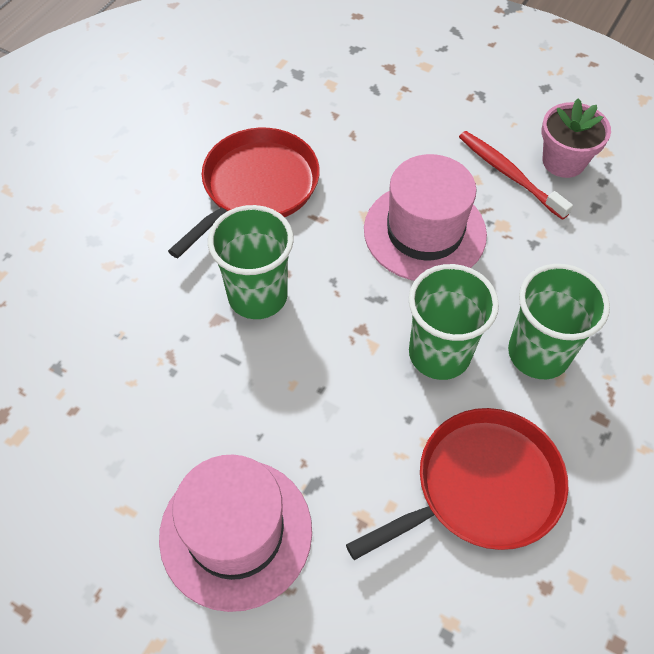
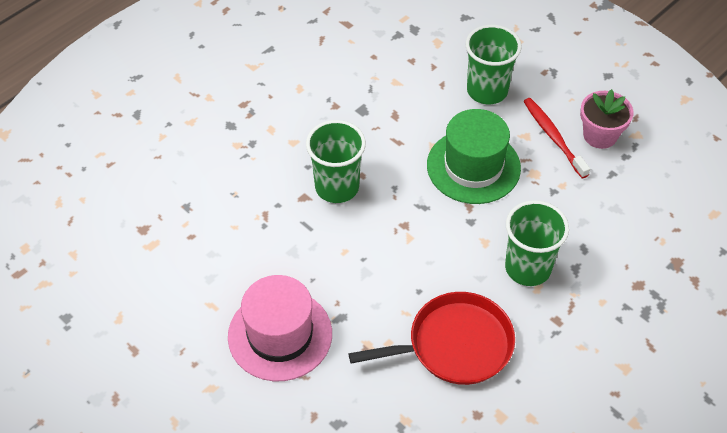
camera: 15 degrees right, 5 degrees down
(256, 187) = (358, 110): red pan -> none
(424, 232) = (473, 166): pink hat -> green hat
(439, 354) = (455, 253): green cup -> green cup (487, 91)

